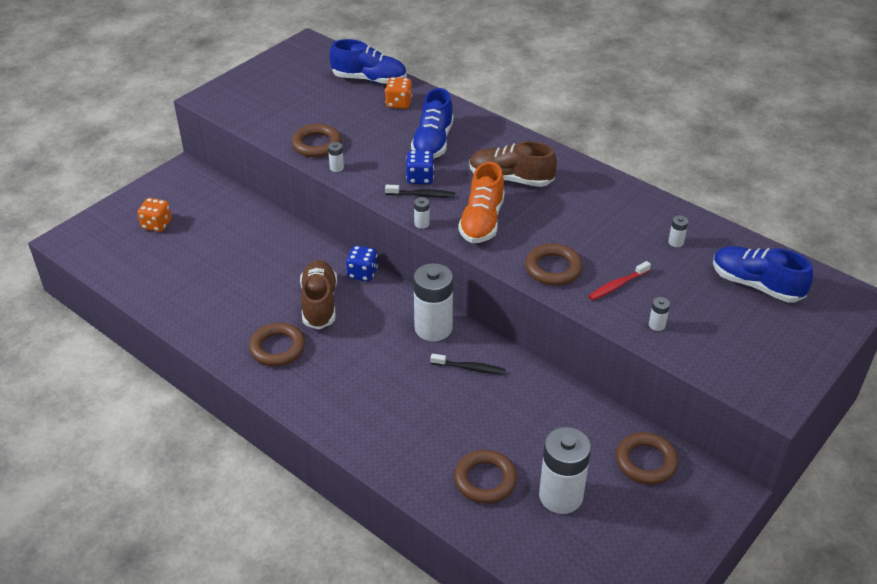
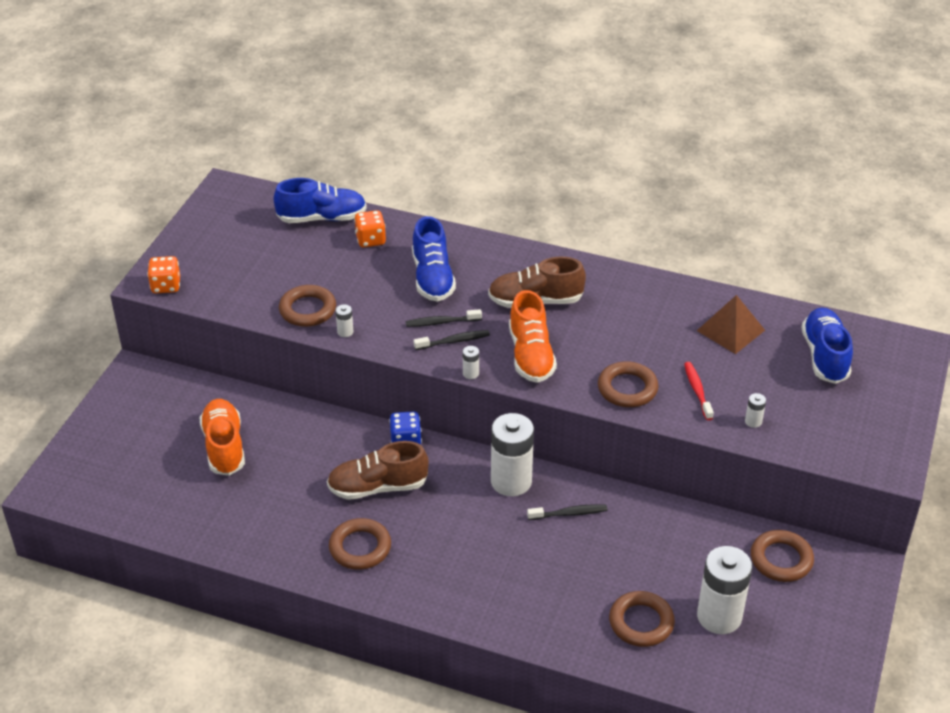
camera: 20 degrees left, 0 degrees up
(157, 225) = (143, 444): orange dice -> orange dice (166, 286)
(216, 241) = (224, 447): none -> orange shoe
(319, 304) = (378, 487): brown shoe -> brown shoe turned 75 degrees counterclockwise
(420, 178) = (441, 322): blue dice -> black toothbrush
(617, 285) = (697, 390): red toothbrush -> red toothbrush turned 135 degrees clockwise
(676, 242) = (730, 330): white battery -> brown pyramid
(756, 285) = (824, 356): blue shoe -> blue shoe turned 75 degrees clockwise

